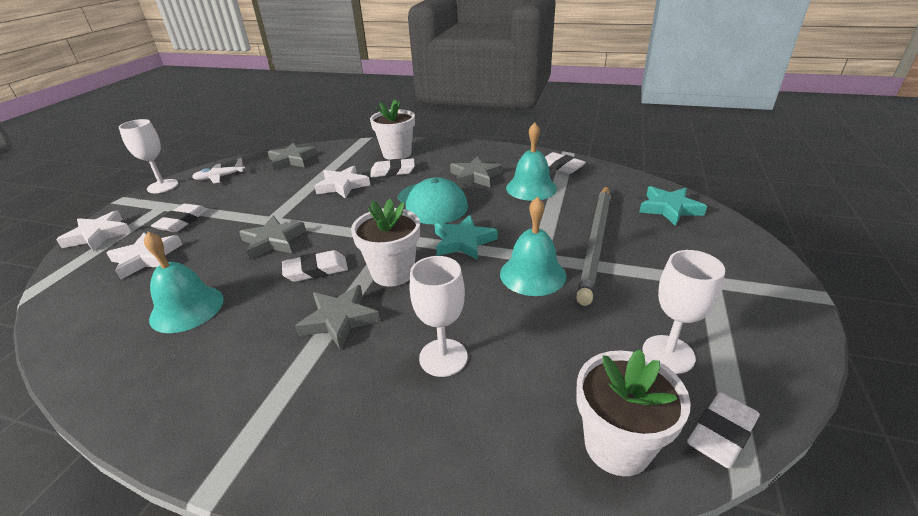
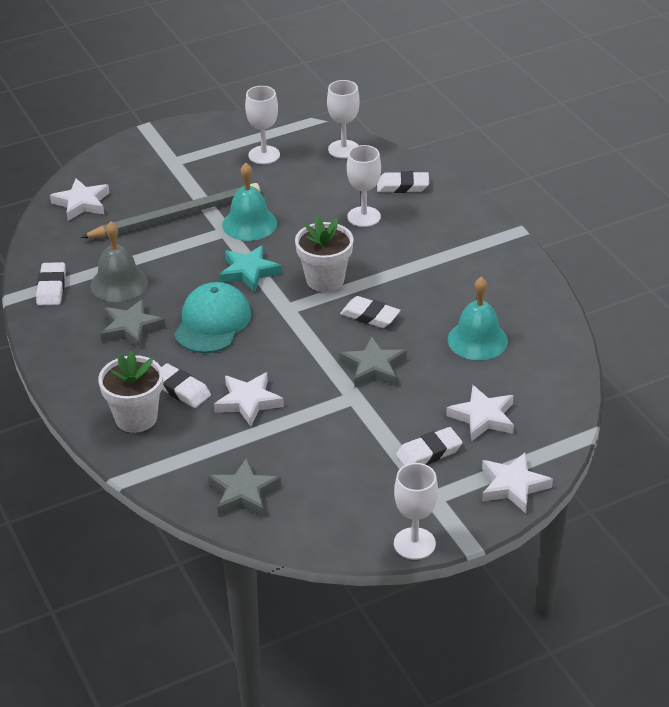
camera: 135 degrees left, 5 degrees up
(220, 177) = (344, 516): white plane -> none
(339, 319) = (392, 270): grey star -> none
(531, 188) = (119, 283): turquoise bell -> grey bell
(617, 445) = (343, 149): white flower pot -> white goblet
(669, 208) = (81, 203): turquoise star -> white star
(721, 433) = (300, 129): white eraser -> white eraser (402, 186)

